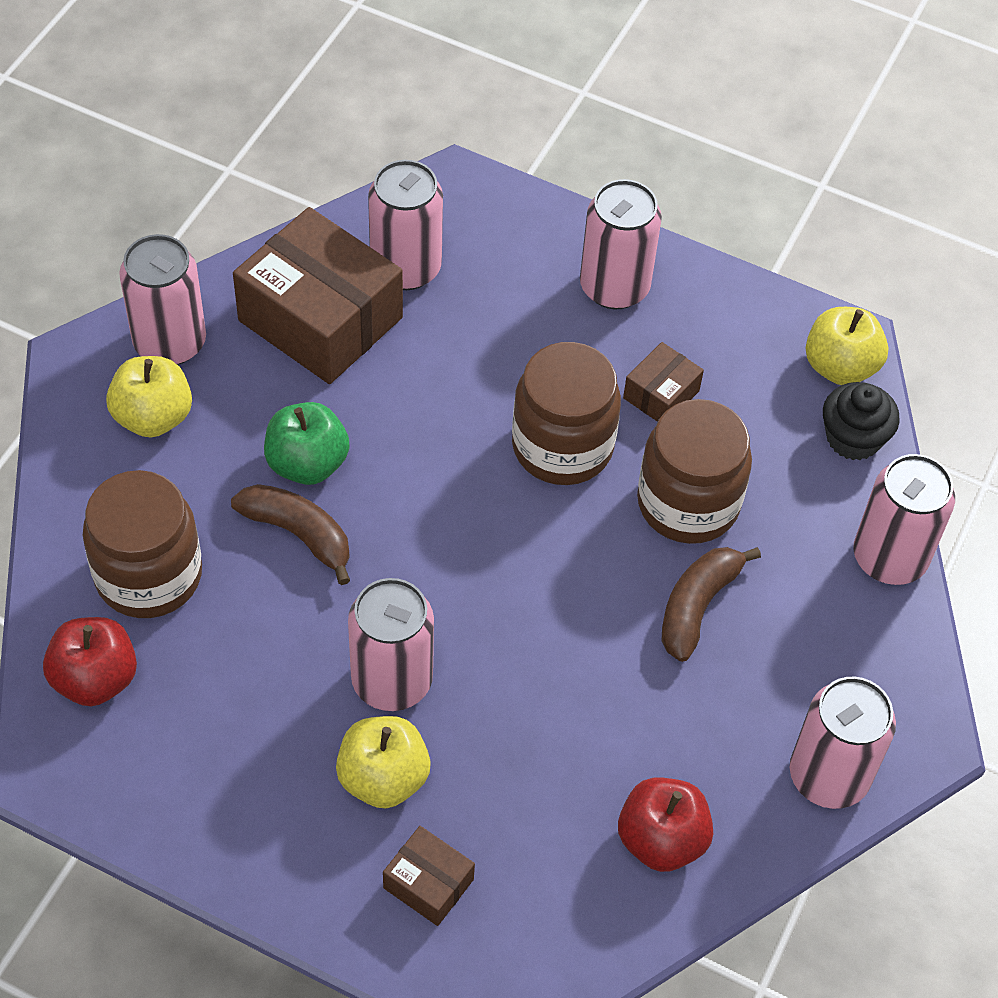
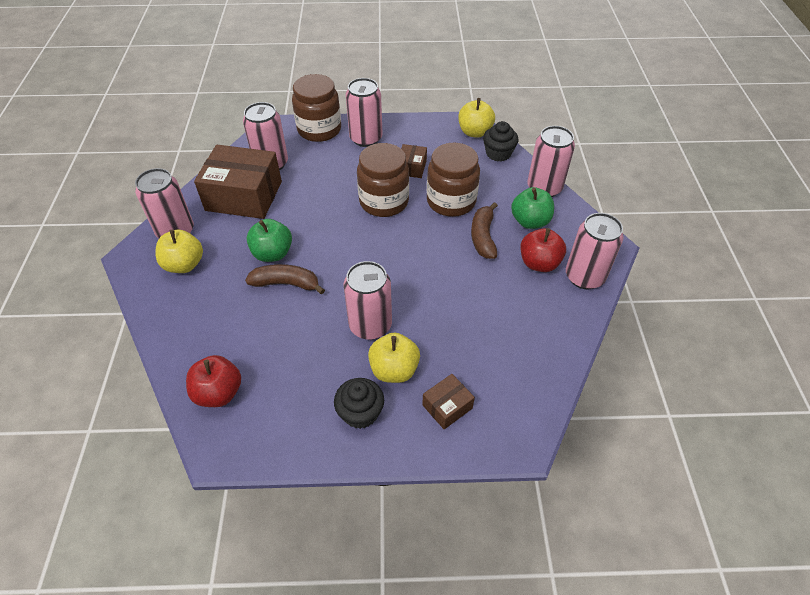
camera: 25 degrees left, 5 degrees down
(149, 575) = (221, 333): brown jar -> brown jar (319, 130)
(288, 822) = (360, 413): none -> black cupcake
(428, 883) = (447, 406): brown box -> brown box turned 45 degrees counterclockwise
(661, 840) = (537, 335): red apple -> red apple (539, 263)
(808, 616) = (530, 221): none -> green apple

